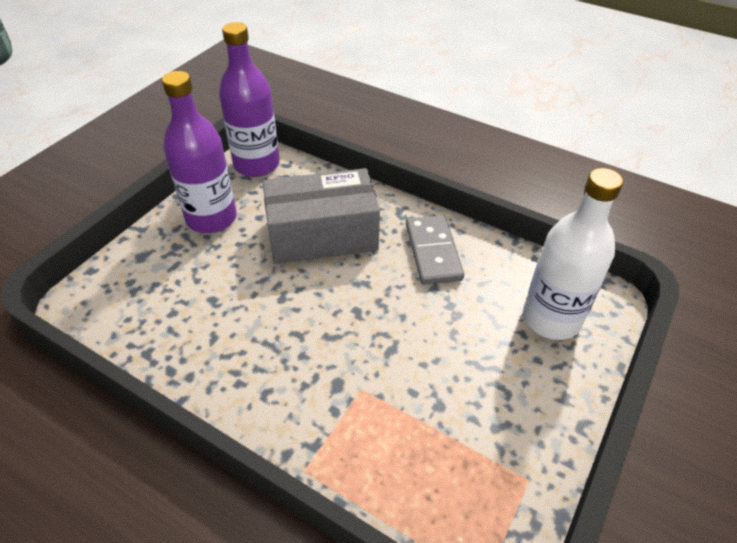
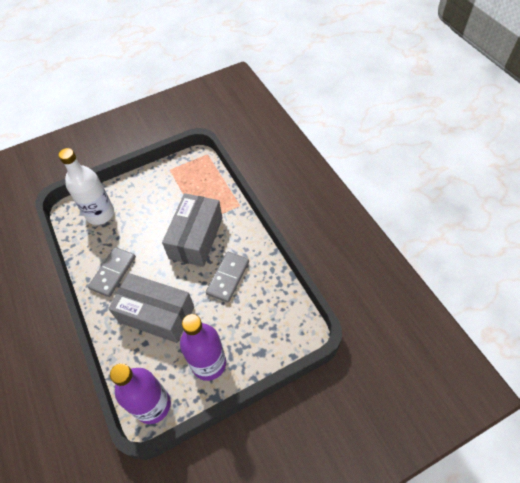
camera: 145 degrees left, 10 degrees up
(245, 322) = (228, 277): none -> grey domino
(346, 359) = (196, 238): none -> grey box

